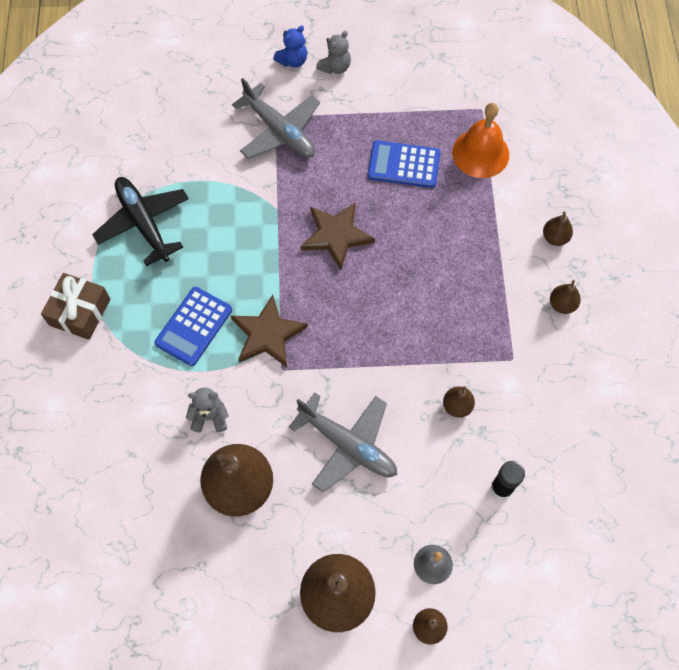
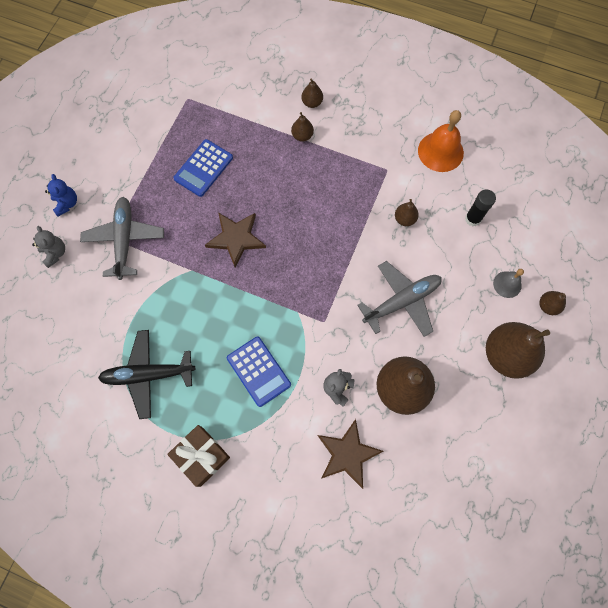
camera: 65 degrees left, 5 degrees up
(268, 334) = (291, 320): brown star -> brown star (347, 454)
(279, 131) = (124, 240): grey plane -> grey plane turned 75 degrees counterclockwise
(335, 67) = (92, 176): grey teddy bear -> grey teddy bear (55, 253)
(480, 153) = (222, 116): orange bell -> orange bell (440, 151)
(562, 304) = (362, 122): brown pear -> brown pear (302, 136)

